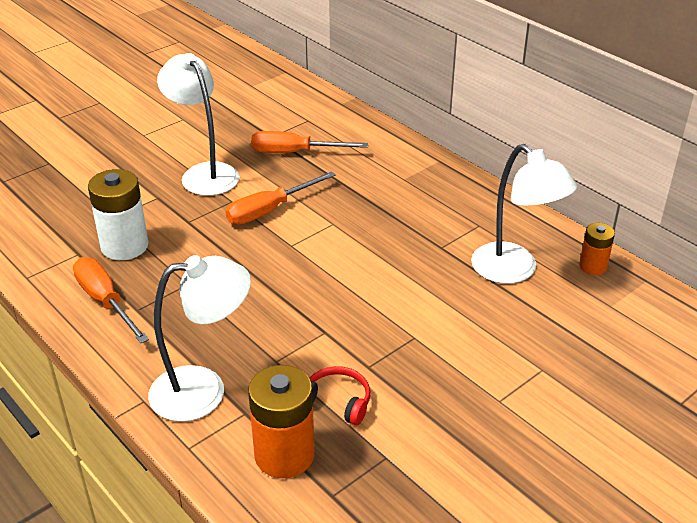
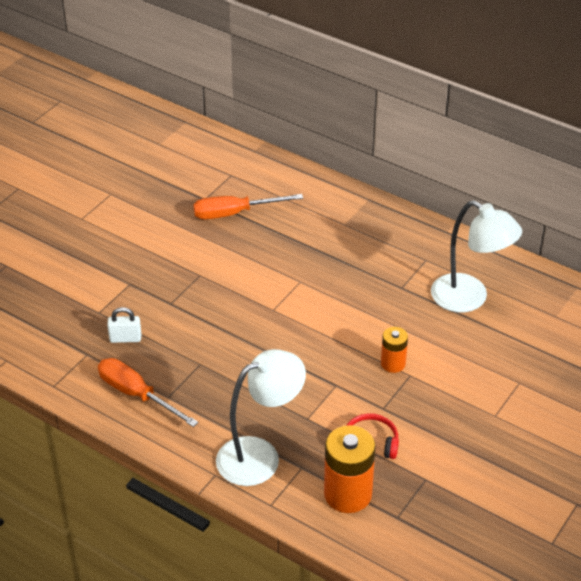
camera: 15 degrees left, 5 degrees up
(124, 246) = (125, 338): white battery -> white padlock
(204, 173) = (161, 250): white lamp -> none
(269, 210) = (238, 278): orange screwdriver -> none
(593, 266) = (531, 282): orange battery -> orange battery (393, 364)

